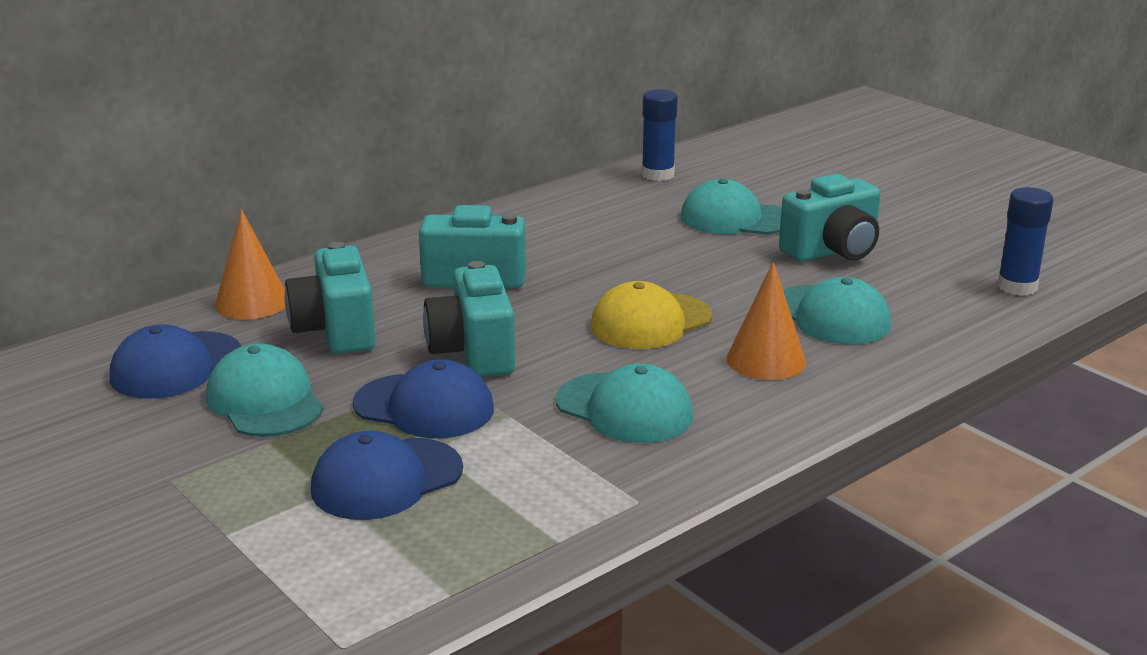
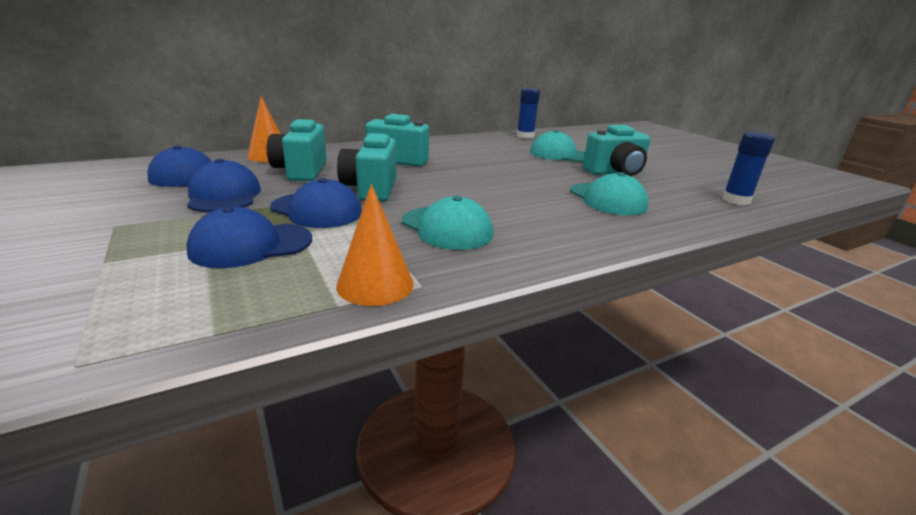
camera: 10 degrees right, 0 degrees up
(265, 401) = (224, 195): turquoise cap -> blue cap
(650, 322) = (489, 189): yellow cap -> none
(766, 360) = (557, 215): orange cone -> orange cone (375, 284)

